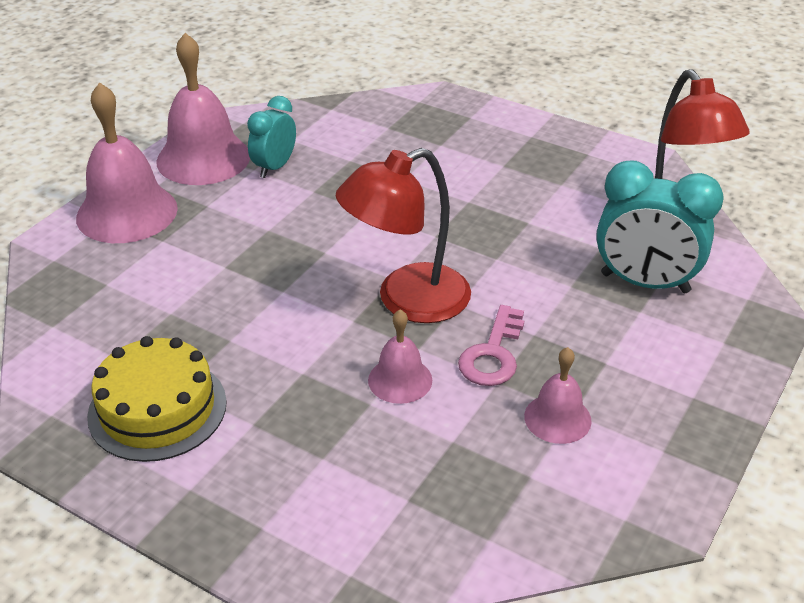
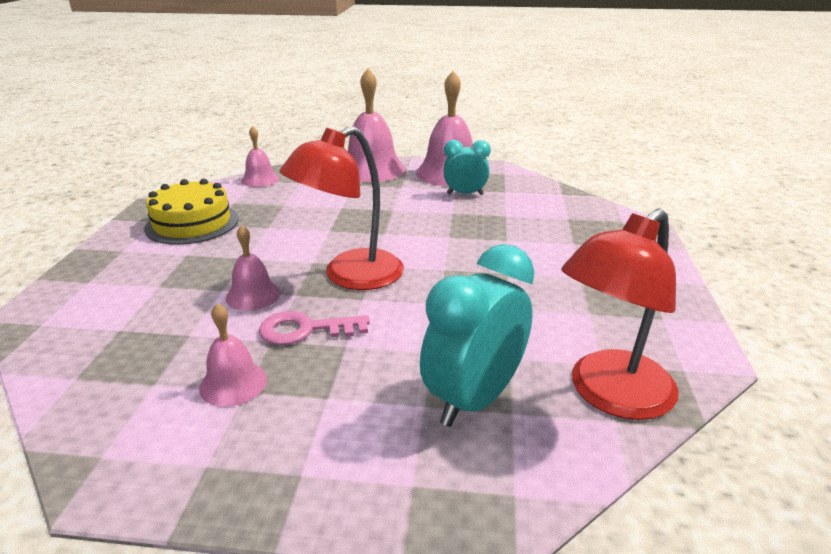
camera: 65 degrees right, 10 degrees down
(57, 319) = (260, 179): none -> pink bell
(407, 300) = (350, 276): red lamp -> red lamp turned 75 degrees counterclockwise
(645, 283) = (474, 399): turquoise clock -> turquoise clock turned 45 degrees clockwise

